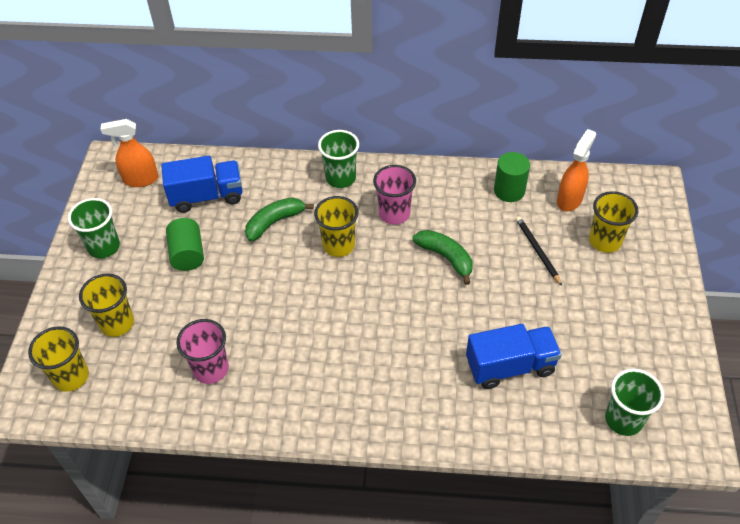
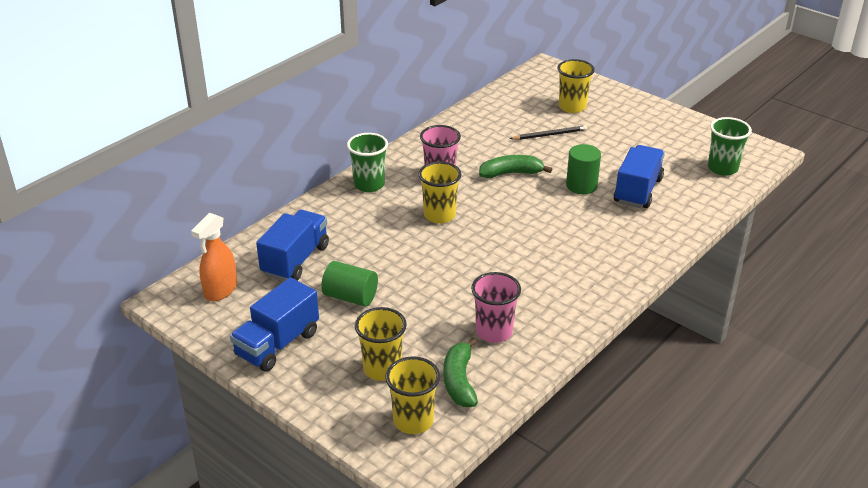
camera: 55 degrees left, 15 degrees down
(104, 247) = (277, 344): green cup -> blue truck
(274, 222) = (374, 236): green banana -> green banana (459, 381)
(509, 190) = (481, 120): green cylinder -> green cylinder (581, 185)
(537, 251) = (550, 135): black pencil -> black pencil turned 150 degrees clockwise
(569, 199) = (519, 102): orange spray bottle -> none

